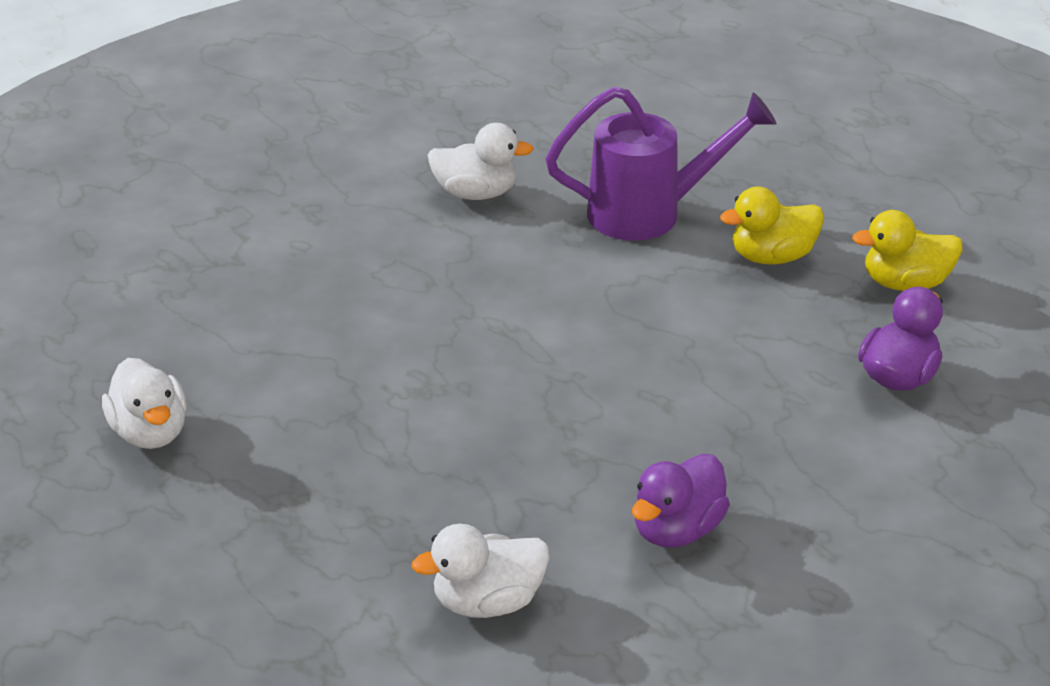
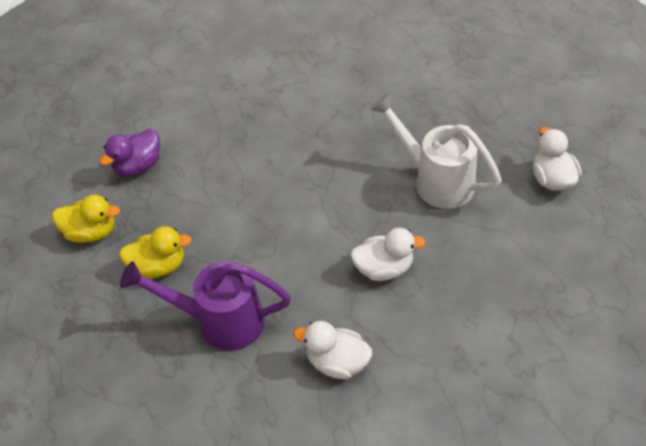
camera: 165 degrees left, 15 degrees up
(361, 409) = (435, 179): none -> white watering can
(488, 601) = (384, 72): white duck -> white duck (384, 268)
(677, 529) = (290, 95): purple duck -> none

